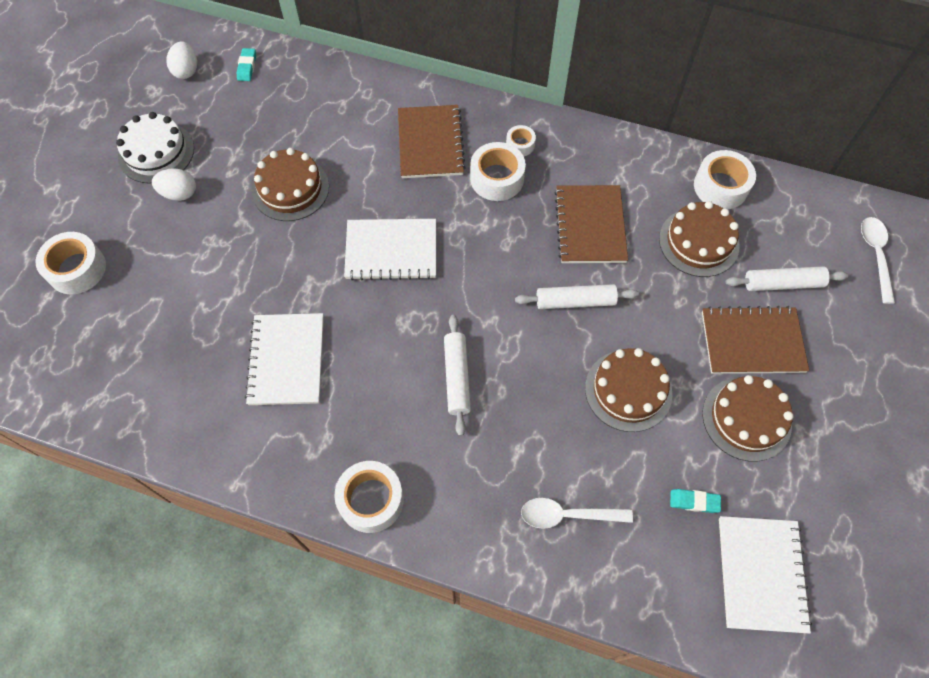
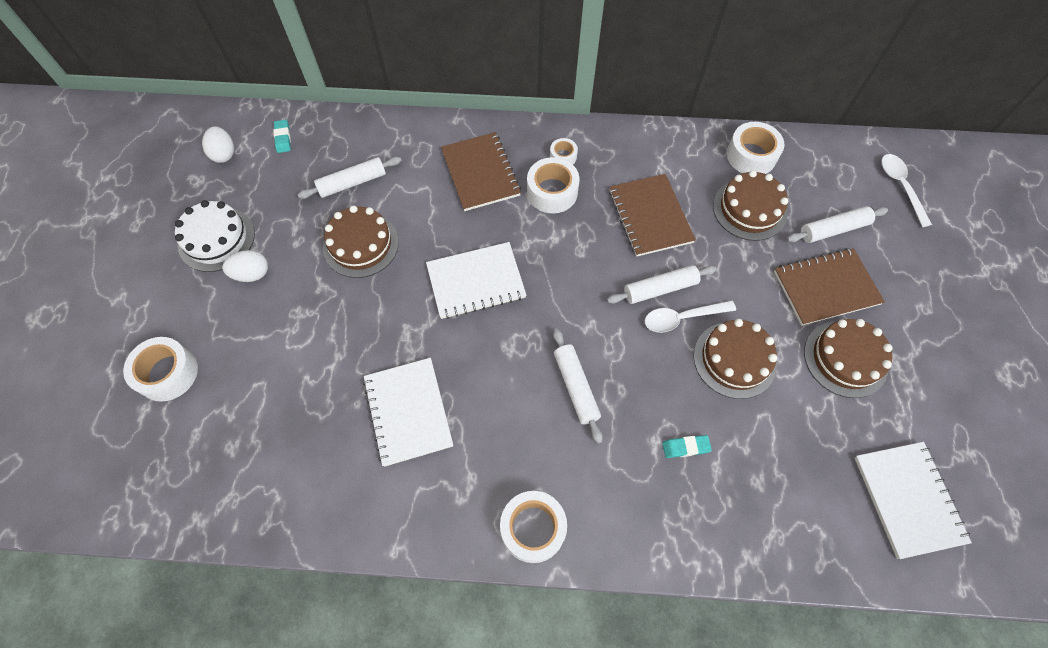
camera: 15 degrees left, 0 degrees up
(300, 126) = (352, 183): none -> white rolling pin
(567, 515) = (720, 492): white spoon -> white spoon (682, 318)
(694, 502) = (827, 448): turquoise eraser -> turquoise eraser (685, 447)

